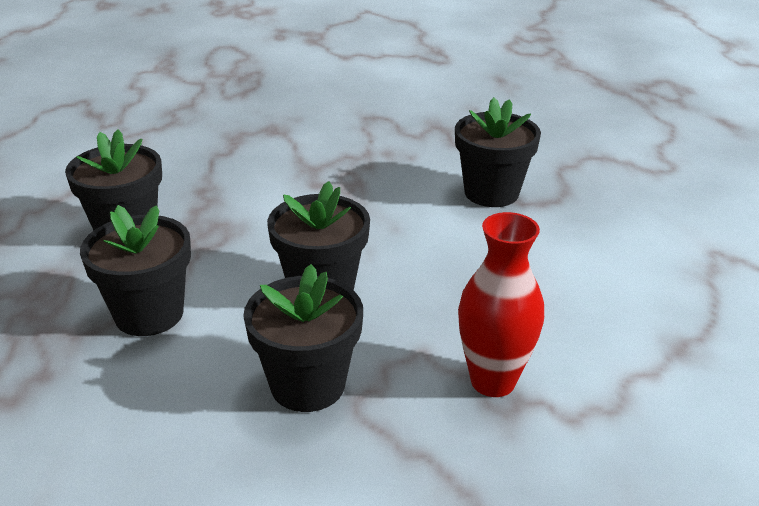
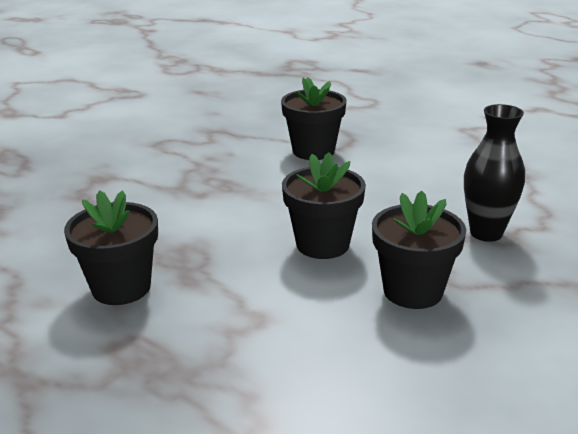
camera: 45 degrees left, 5 degrees down
(149, 314) = (247, 319): black flower pot -> none
(493, 381) = (486, 233): red vase -> black vase

